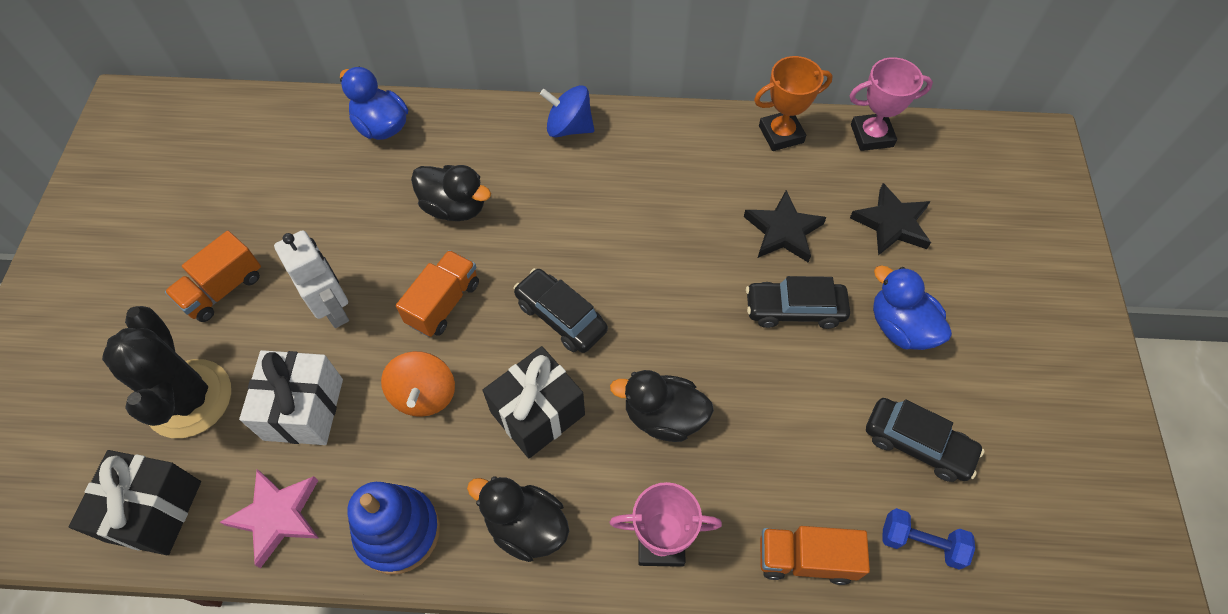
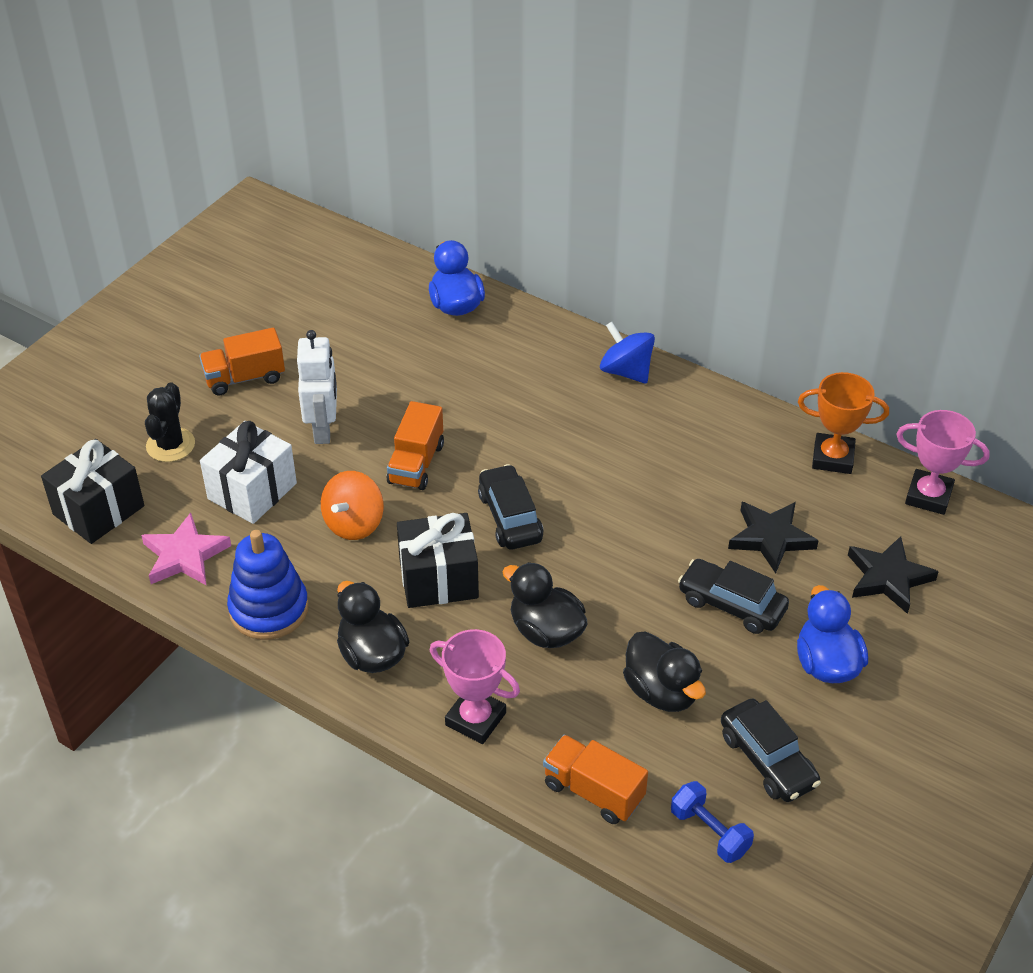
camera: 30 degrees right, 15 degrees down
(189, 399) = (170, 445): black cactus -> black cactus, size x0.62
(443, 303) = (416, 464): orange truck -> orange truck turned 135 degrees clockwise
(455, 207) = (476, 394): black duck -> black duck (661, 692)

